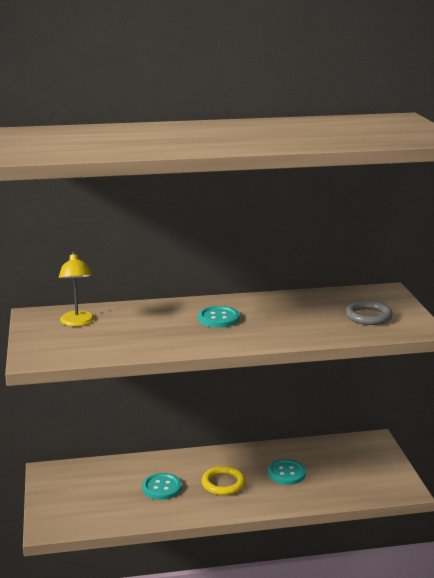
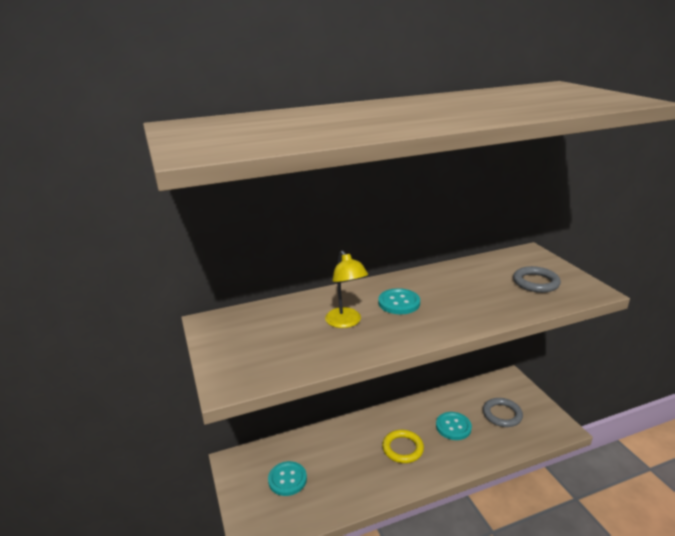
camera: 10 degrees left, 5 degrees up
(78, 322) = (259, 326): yellow lamp -> yellow lamp (346, 322)
(161, 488) = (348, 463): turquoise button -> turquoise button (287, 479)
(346, 470) = (502, 414): none -> grey ring

